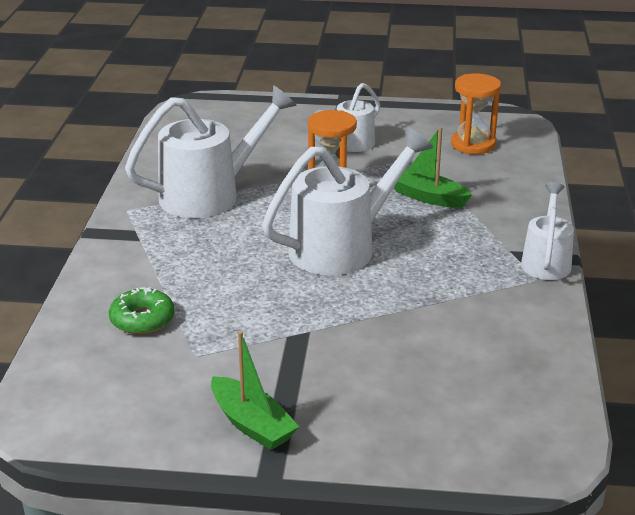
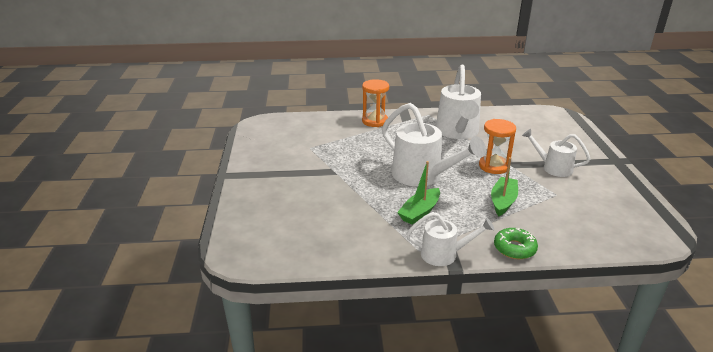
camera: 80 degrees right, 0 degrees up
(142, 319) = (334, 132): green donut -> green donut (514, 248)
(211, 194) = (457, 132): white watering can -> white watering can turned 45 degrees clockwise
(252, 424) = (260, 167): green boat -> green boat (420, 212)
(473, 144) = (598, 217): orange hourglass -> orange hourglass (375, 121)

